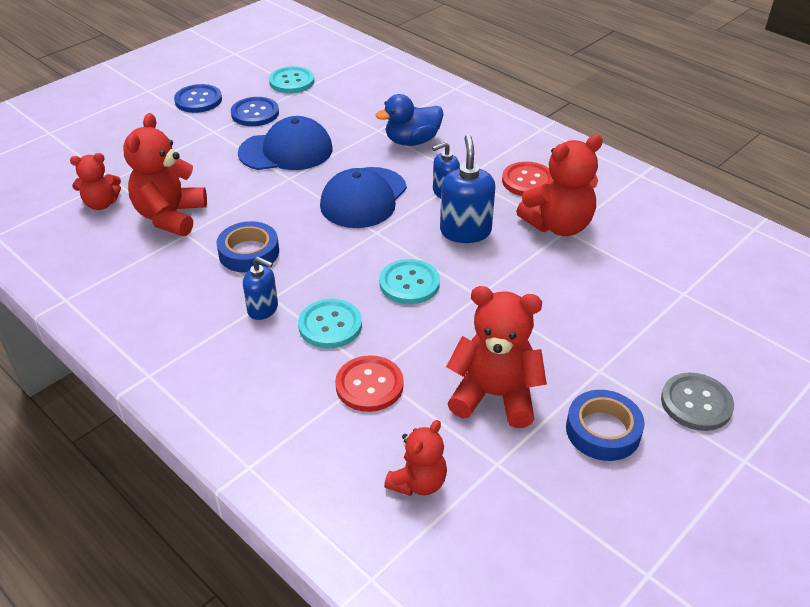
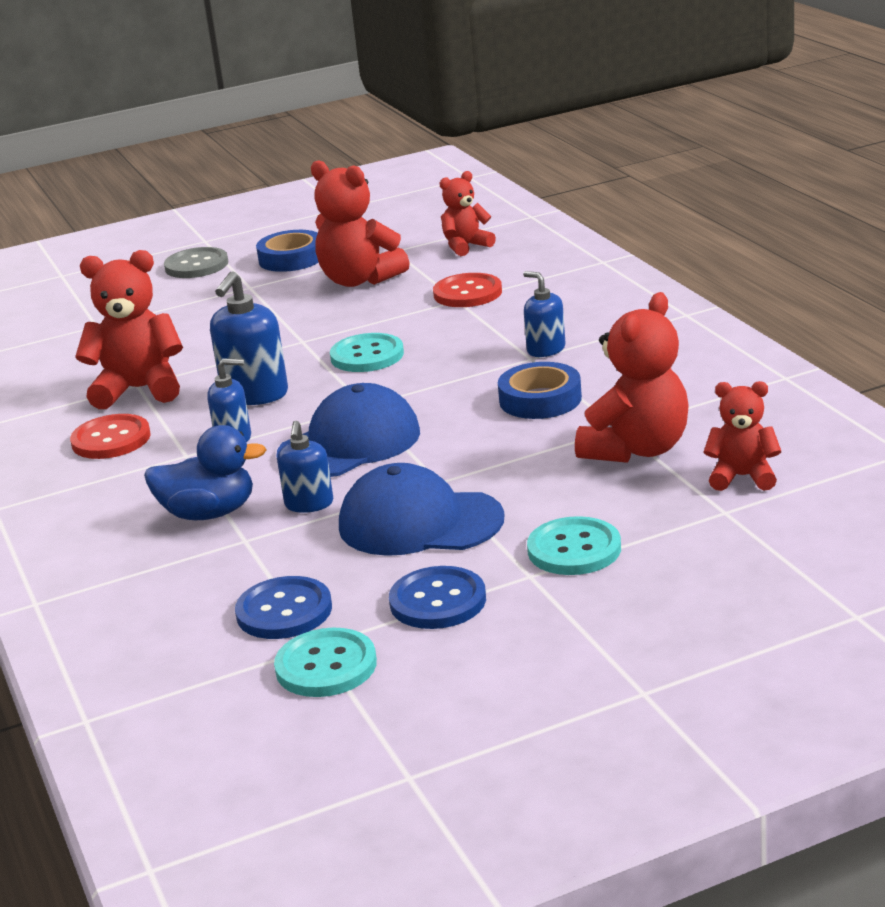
camera: 155 degrees left, 15 degrees down
(198, 100) = (538, 648): blue button -> blue button (284, 611)
(330, 325) = (479, 332): turquoise button -> turquoise button (574, 549)
(358, 154) = (309, 504): none -> blue soap dispenser

